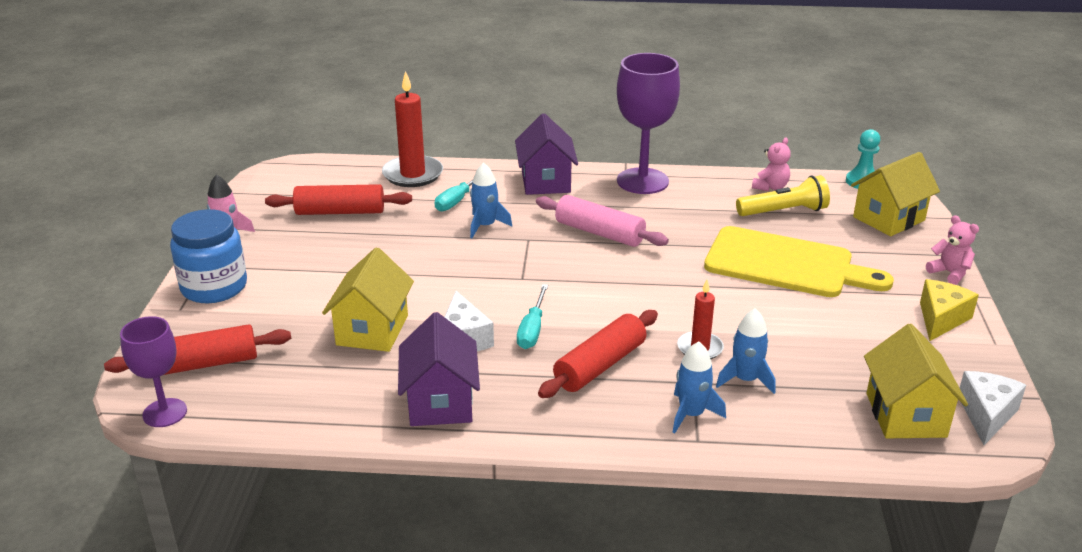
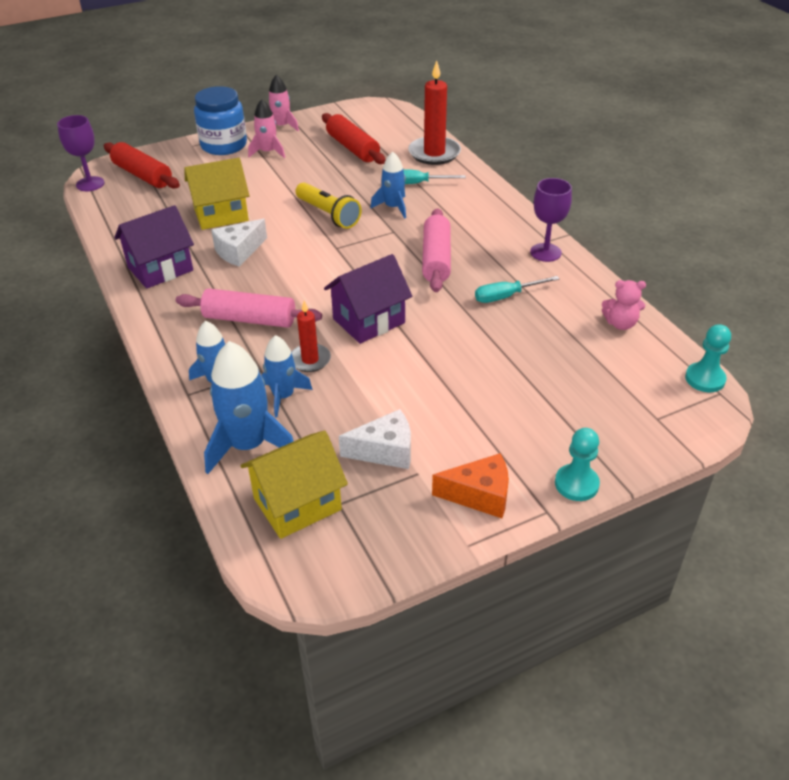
camera: 60 degrees right, 10 degrees up
(274, 263) = (268, 152): none -> pink rocket
(532, 330) = (272, 275): turquoise screwdriver -> turquoise screwdriver (506, 296)
(546, 181) = (489, 209): purple house -> purple house (369, 321)
(600, 365) = (250, 319): red rolling pin -> pink rolling pin
(642, 181) = (545, 252): purple goblet -> purple goblet, size x0.60
(784, 211) = (581, 344): yellow flashlight -> yellow flashlight (328, 214)
(786, 264) = (485, 371): yellow cutting board -> none
(806, 422) = (248, 445): none -> blue rocket
(889, 219) = (645, 416): yellow house -> none
(941, 319) = (479, 495): yellow cheese -> orange cheese
(949, 273) = (576, 484): pink teddy bear -> turquoise pawn
(986, 415) = (335, 560): white cheese -> white cheese (385, 451)

